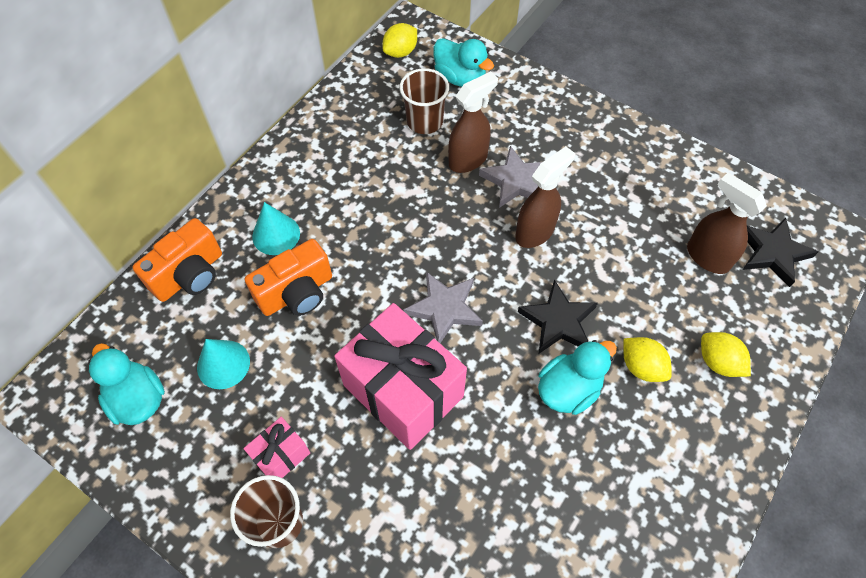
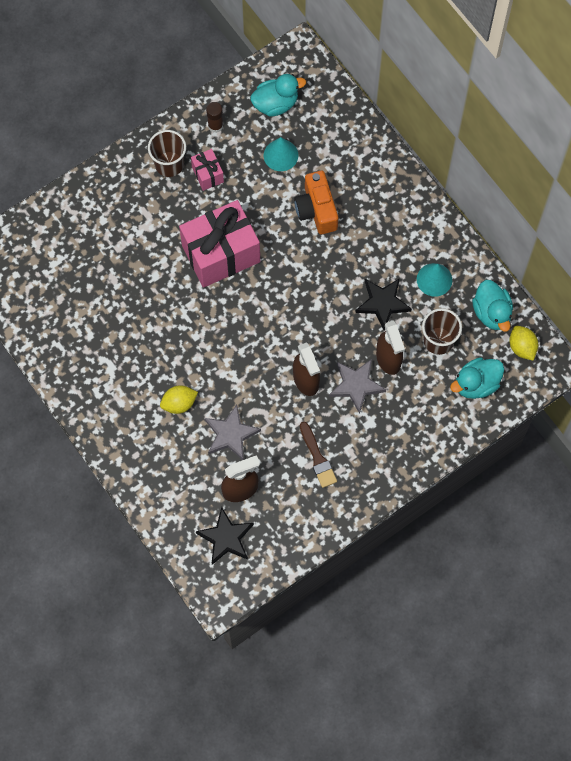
camera: 110 degrees right, 10 degrees up
(190, 275) = (356, 148): orange camera -> none
(193, 474) = (215, 125): none -> brown glue stick
(276, 234) = (369, 208): turquoise cone -> turquoise cone (434, 279)
(444, 308) = (268, 298): grey star -> grey star (231, 434)
(558, 321) = (231, 366): black star -> black star (382, 303)
(568, 389) = (182, 352): turquoise duck -> turquoise duck (492, 313)
(622, 192) = (318, 458): none -> brown brush
(718, 362) = (163, 453): yellow lemon -> none

